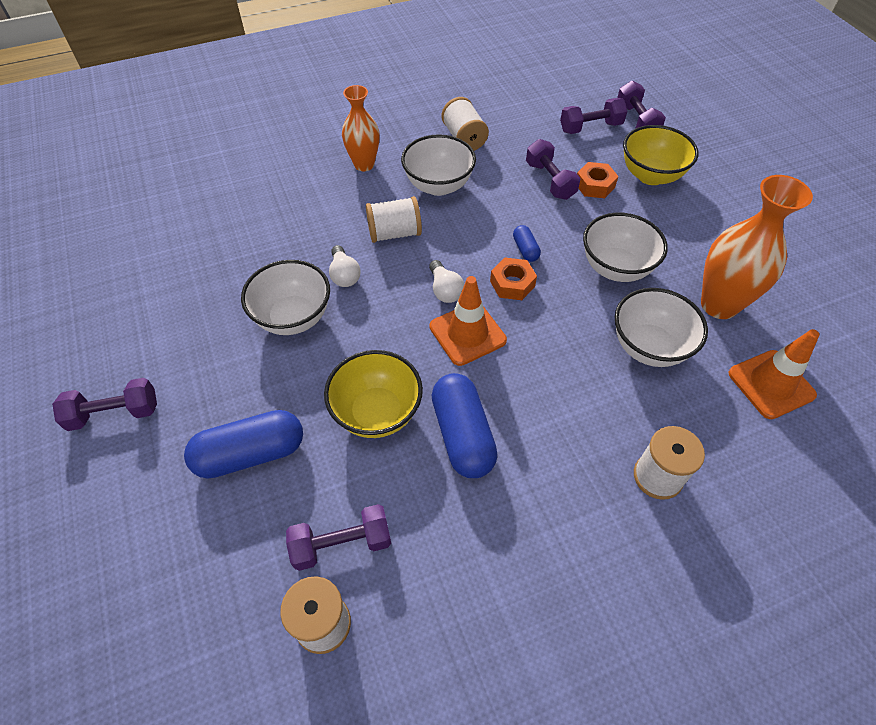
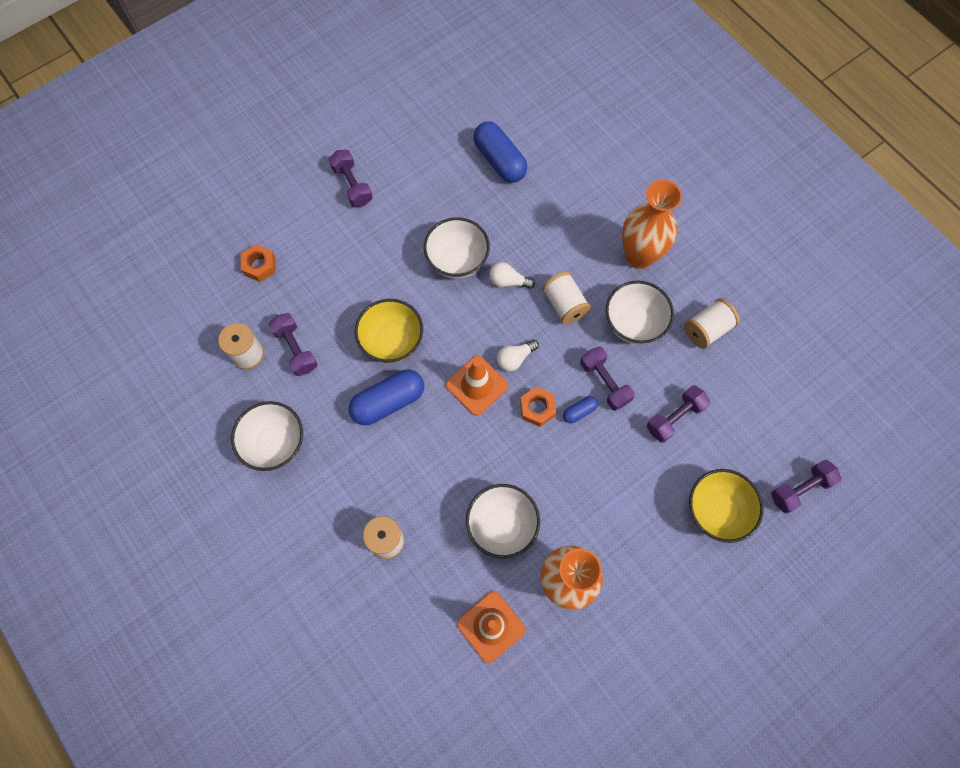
camera: 75 degrees right, 15 degrees up
(250, 454) = (343, 275): blue capsule -> blue capsule (499, 160)
(344, 275) = (508, 281): white light bulb -> white light bulb turned 45 degrees clockwise
(364, 164) = (639, 256): orange vase -> orange vase, size x1.54
(590, 127) = (770, 444): purple dumbbell -> purple dumbbell (605, 382)
(594, 185) = (682, 459): orange nut -> orange nut (259, 266)
(616, 268) = (581, 490): white bowl -> white bowl (275, 443)

